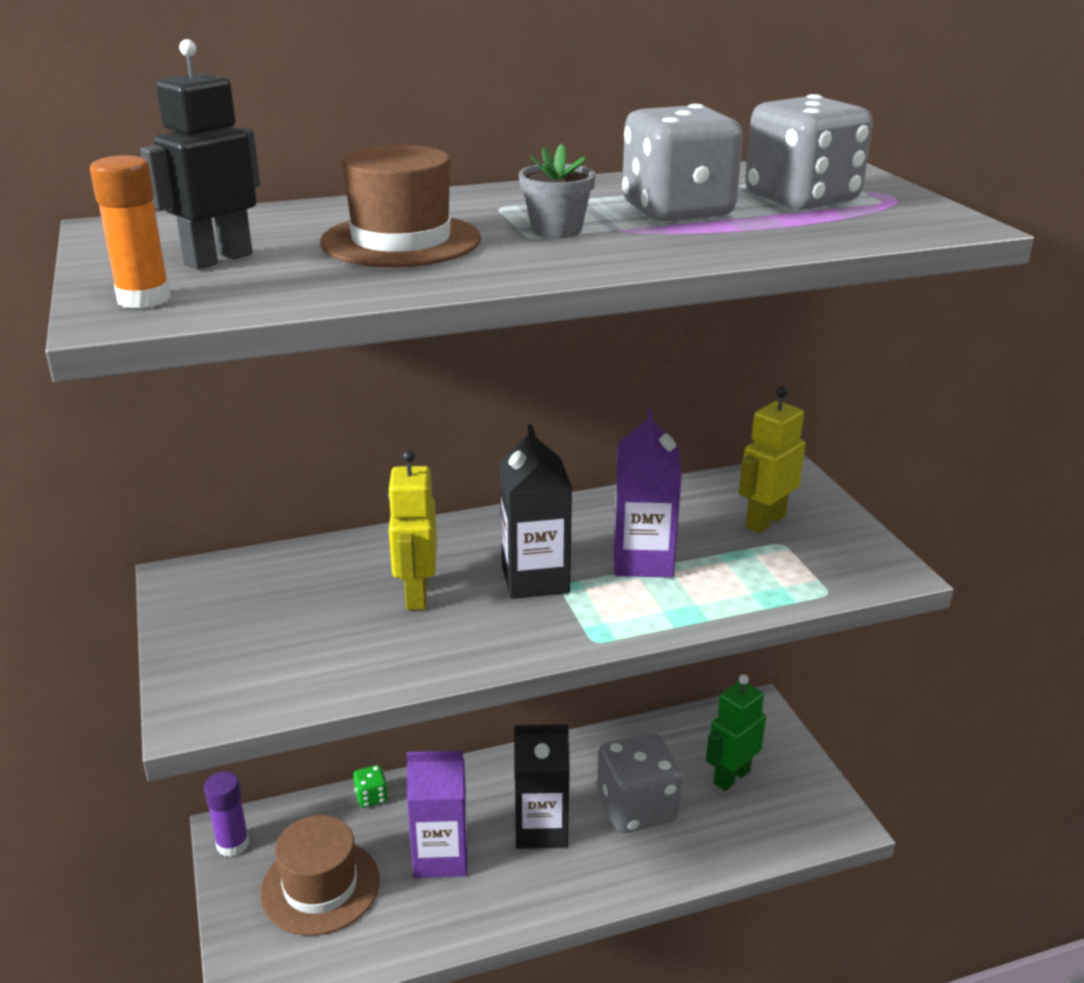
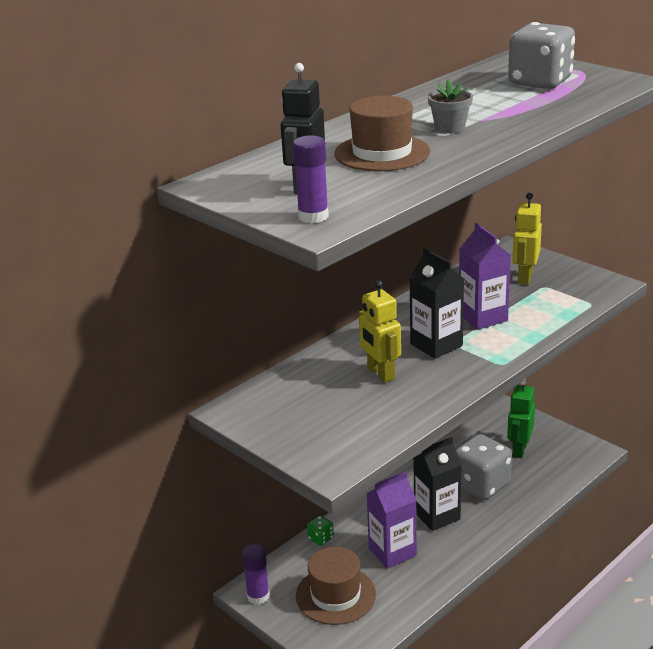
camera: 25 degrees left, 0 degrees up
(144, 299) = (313, 216): orange glue stick -> purple glue stick
(677, 212) = (491, 103): grey dice -> none

